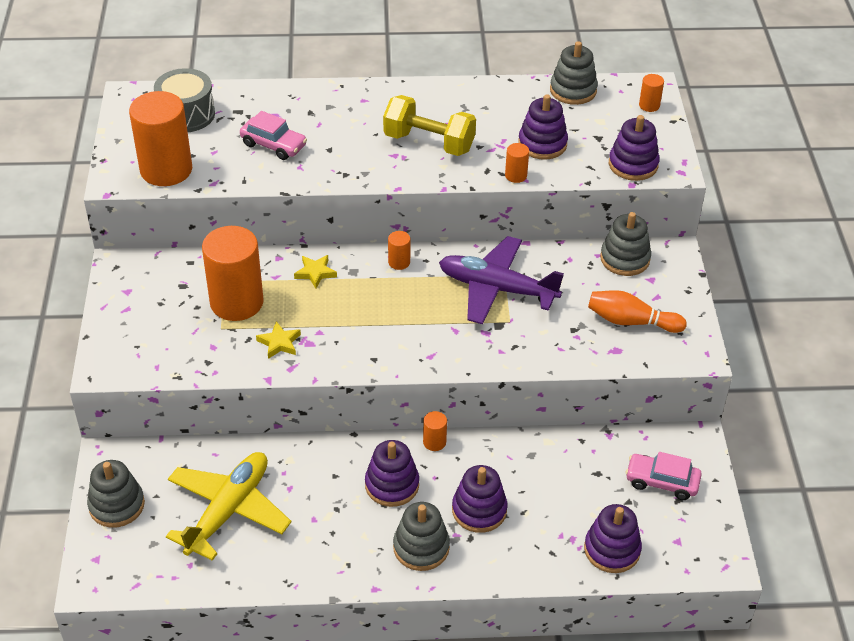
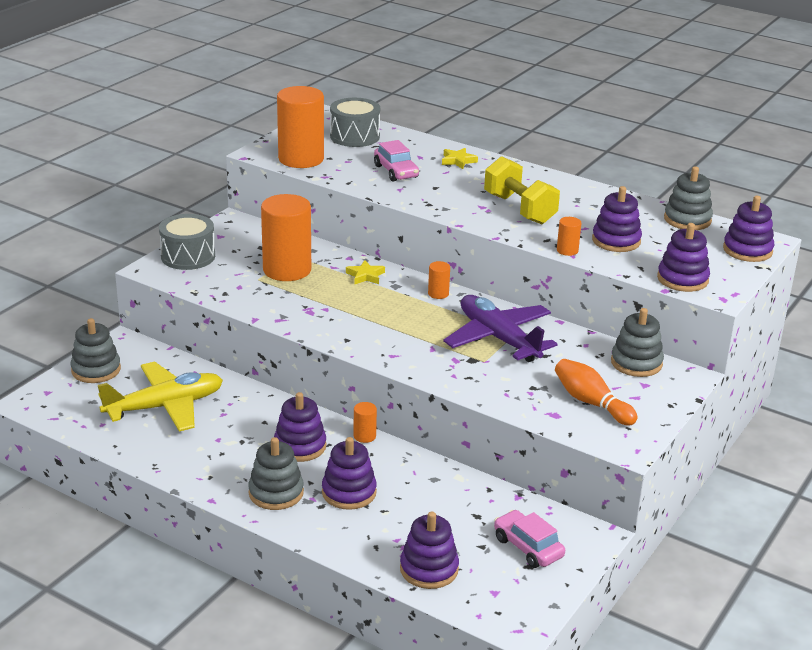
camera: 35 degrees right, 15 degrees down
(123, 334) = (188, 256): none -> grey drum
(279, 343) = (288, 303): yellow star -> yellow star (458, 161)
(649, 105) = (747, 250): orange cylinder -> purple stacking toy

